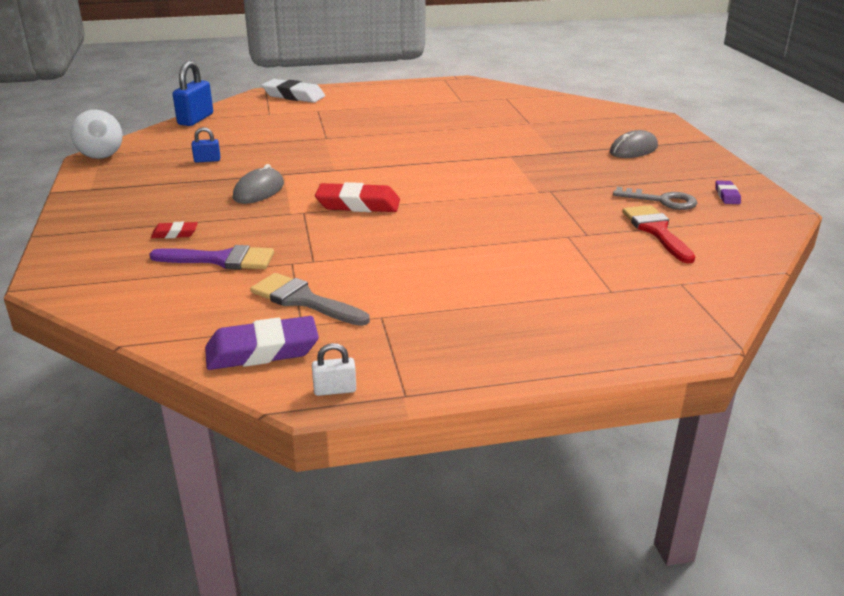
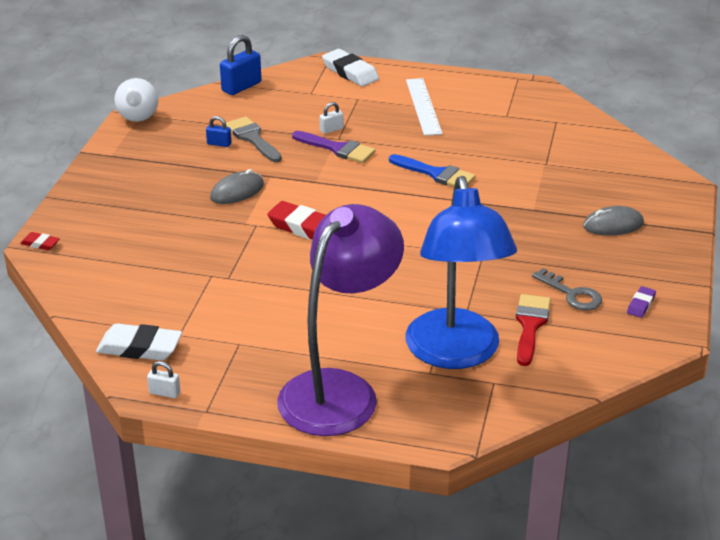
camera: 25 degrees right, 5 degrees up
(174, 234) = (145, 222): red eraser -> red eraser (40, 244)
(221, 260) = (163, 258): purple brush -> purple brush (338, 149)
(262, 351) = (139, 348): purple eraser -> white eraser
(303, 300) = (195, 313): grey brush -> grey brush (252, 138)
(313, 133) = (331, 129): none -> white padlock
(383, 106) = (423, 106): none -> white ruler
(443, 145) = (436, 174): none -> blue brush
(538, 331) = (339, 390): none -> purple lamp
(617, 269) = (455, 353): none -> blue lamp

